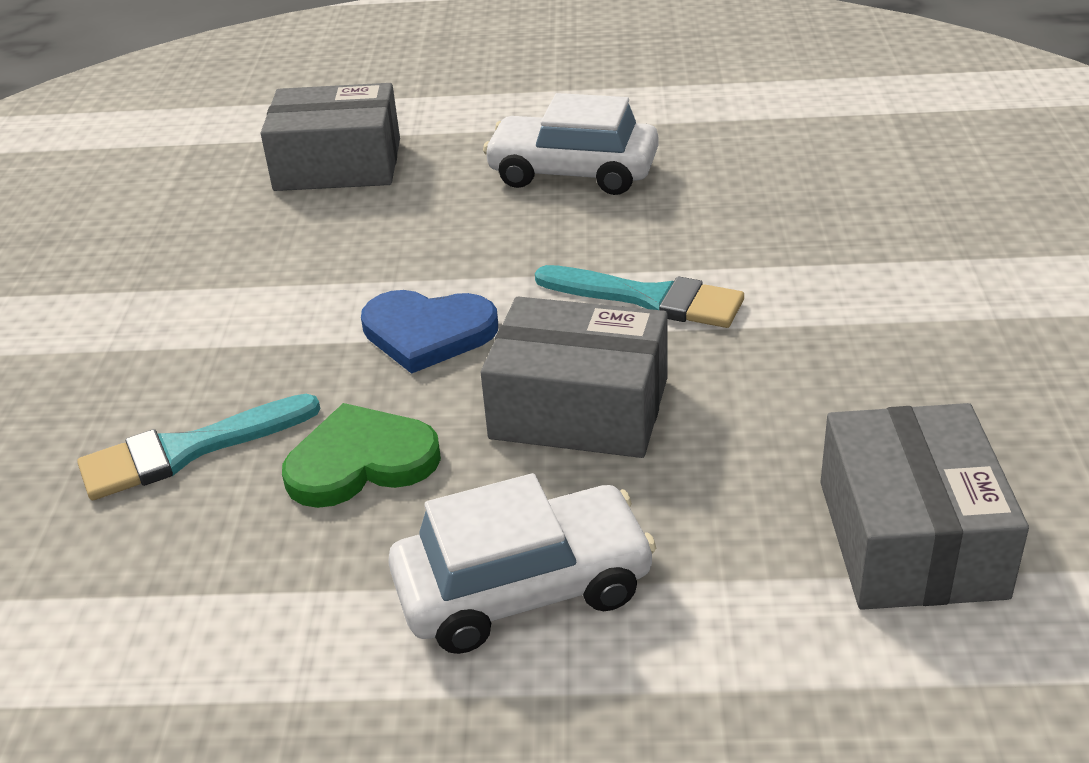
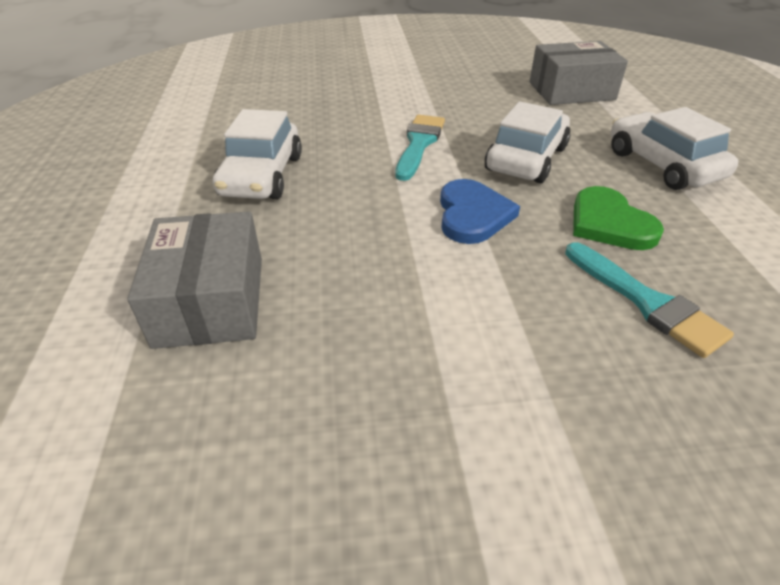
camera: 100 degrees left, 5 degrees up
(579, 408) = (526, 159): grey box -> white car

